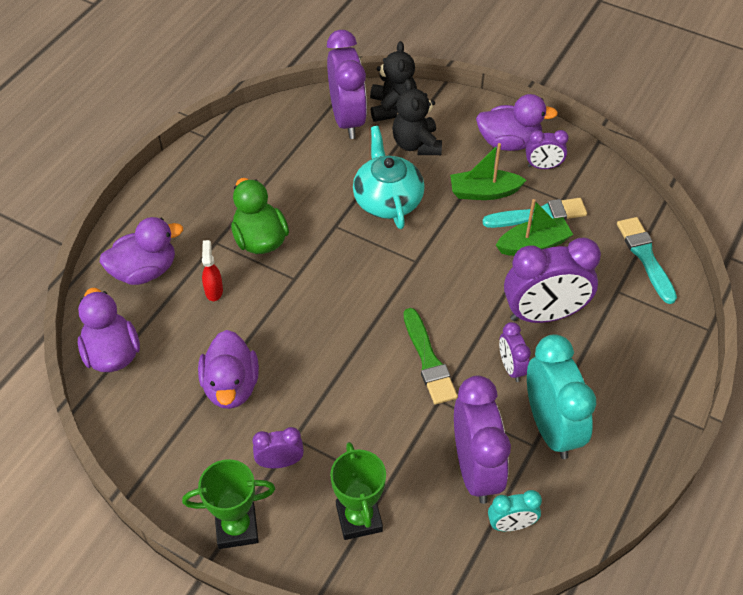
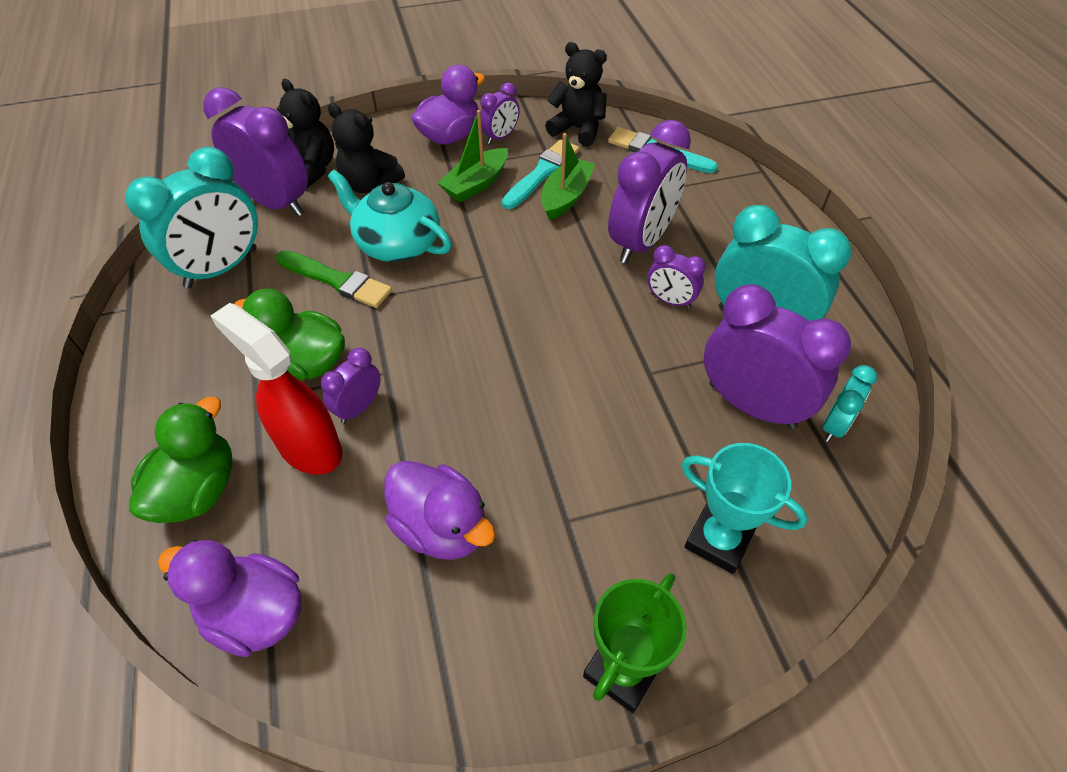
camera: 45 degrees left, 0 degrees up
(144, 271) = (198, 490): purple duck -> green duck
(214, 290) = (309, 447): red spray bottle -> red spray bottle, size x2.02
(275, 145) = (222, 268): none -> turquoise clock
(280, 462) = (582, 558): purple clock -> purple clock (358, 408)
(359, 518) = (718, 540): green trophy -> turquoise trophy
(428, 360) = (598, 347): green brush -> green brush (336, 280)
(608, 198) = (578, 129): none -> black teddy bear

